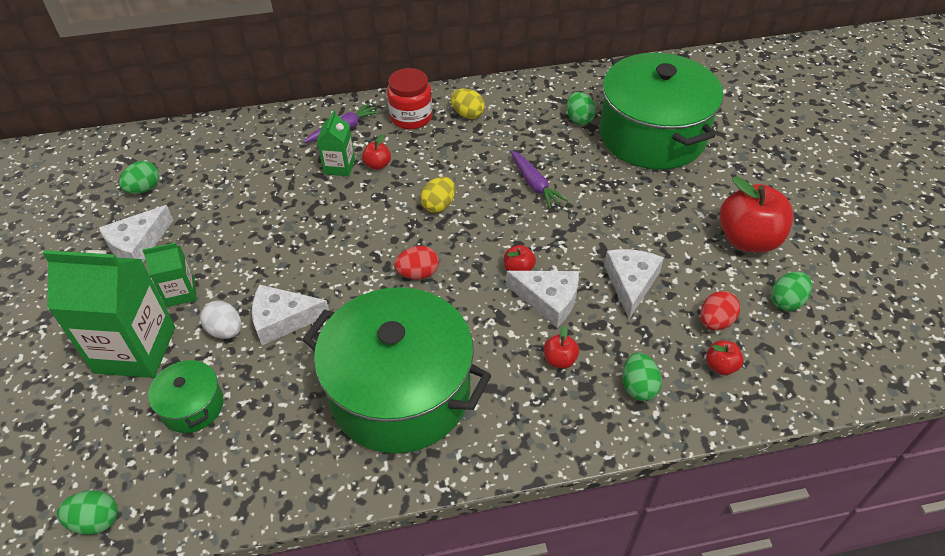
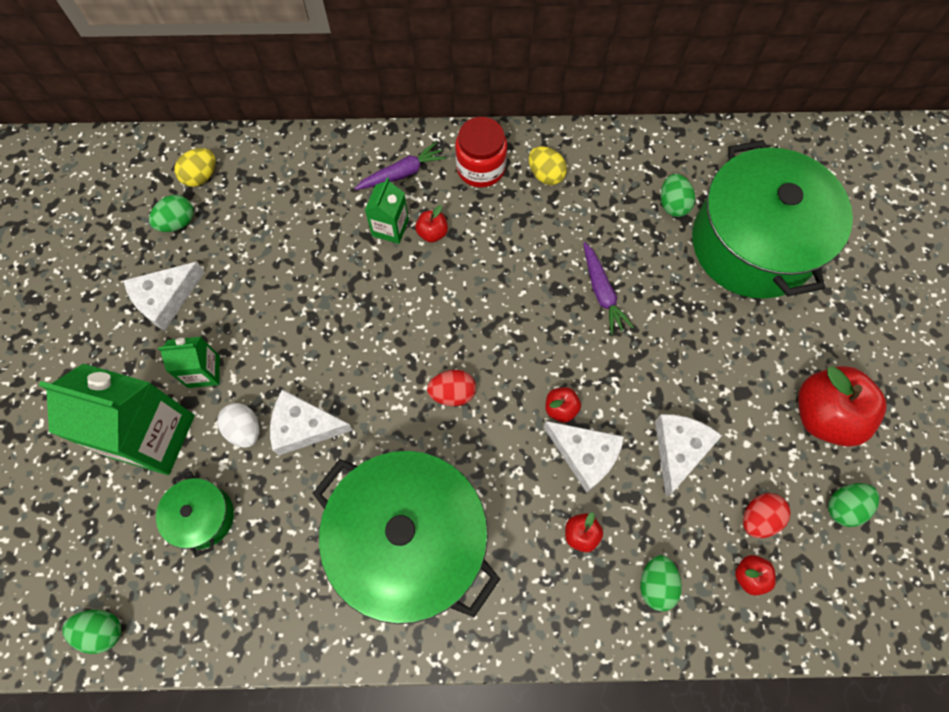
camera: 10 degrees right, 20 degrees up
(438, 205) = (490, 303): yellow egg -> yellow egg (201, 176)

